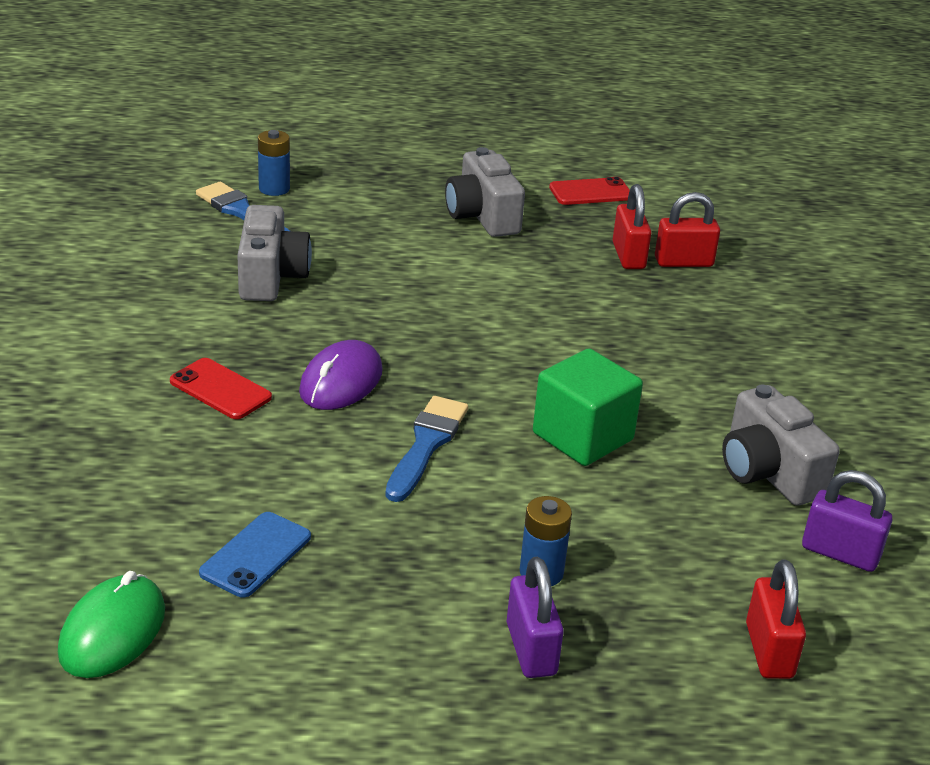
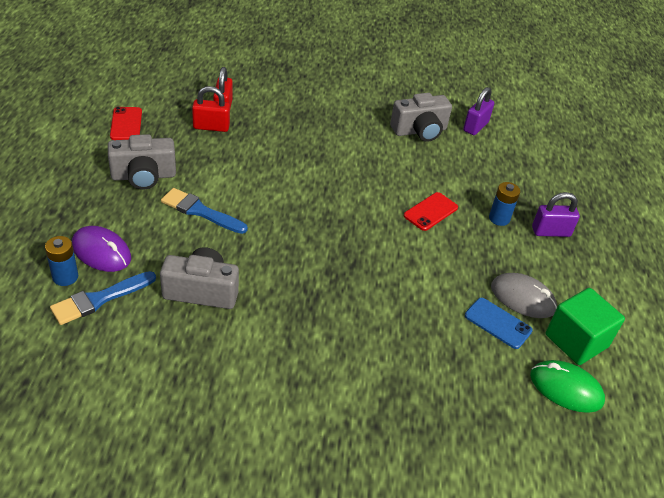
camera: 85 degrees left, 10 degrees up
(220, 389) = (340, 328): red phone -> red phone (430, 211)
(324, 591) = (523, 298): none -> grey mouse
(341, 381) = (335, 269): purple mouse -> purple mouse (101, 252)
(426, 445) = (399, 242): blue brush -> blue brush (200, 211)
(582, 437) = (391, 183): green cube -> green cube (576, 341)
(769, 651) = (539, 162): red padlock -> none

